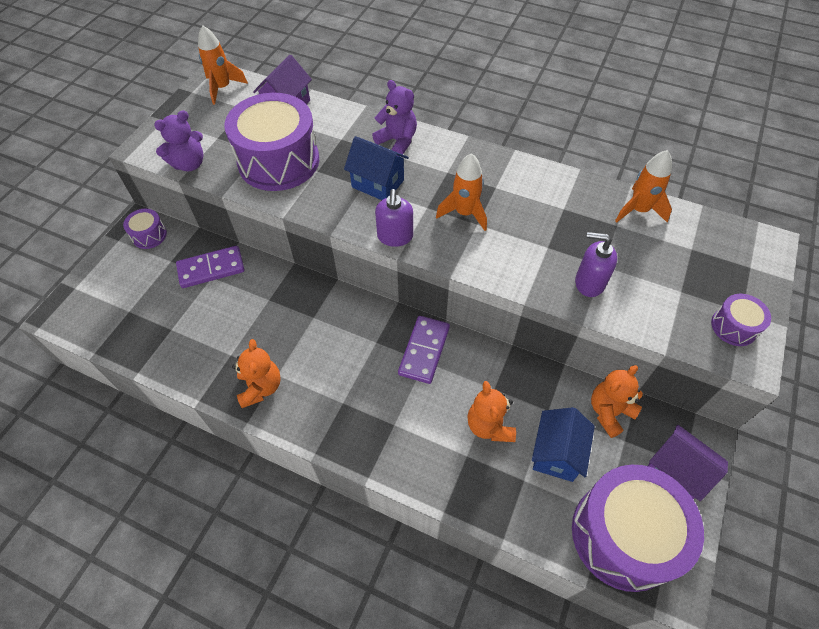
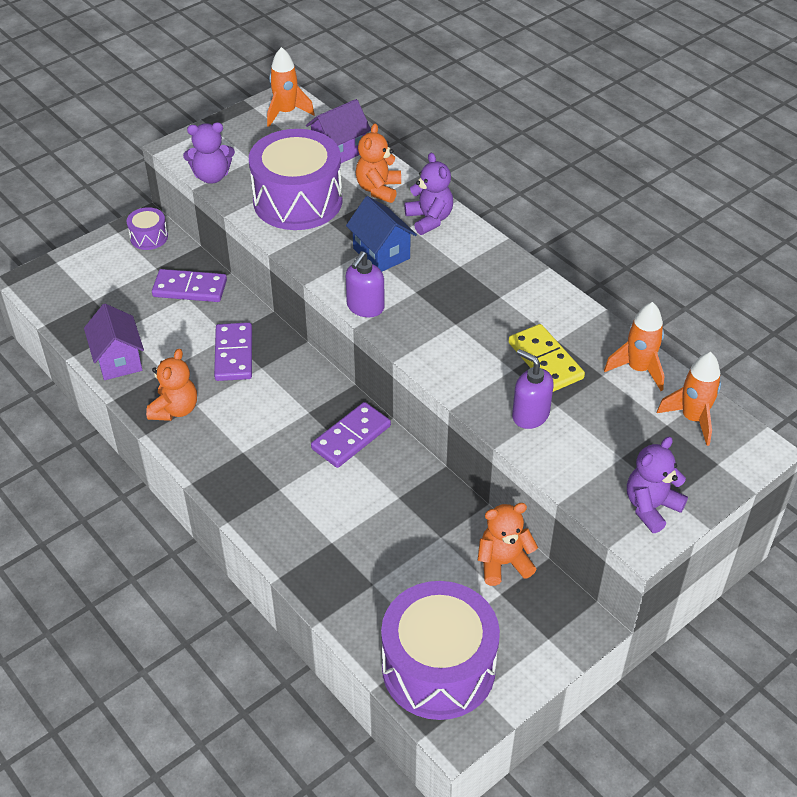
camera: 25 degrees right, 10 degrees down
(283, 314) = (234, 354): none -> purple domino
(464, 213) = (450, 310): orange rocket -> orange rocket (692, 418)
(489, 425) = (371, 526): orange teddy bear -> orange teddy bear (378, 189)
(556, 454) = (421, 576): blue house -> none
(567, 230) = (545, 360): none -> yellow domino
(675, 472) = (533, 640): purple house -> purple house (118, 360)
(734, 327) = (651, 507): purple drum -> purple teddy bear

